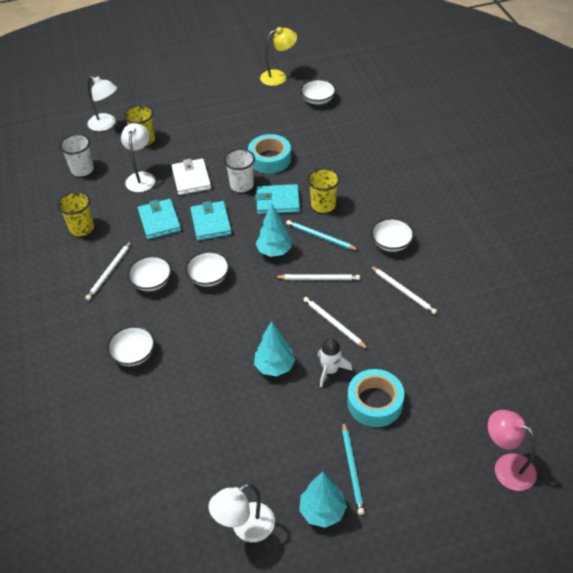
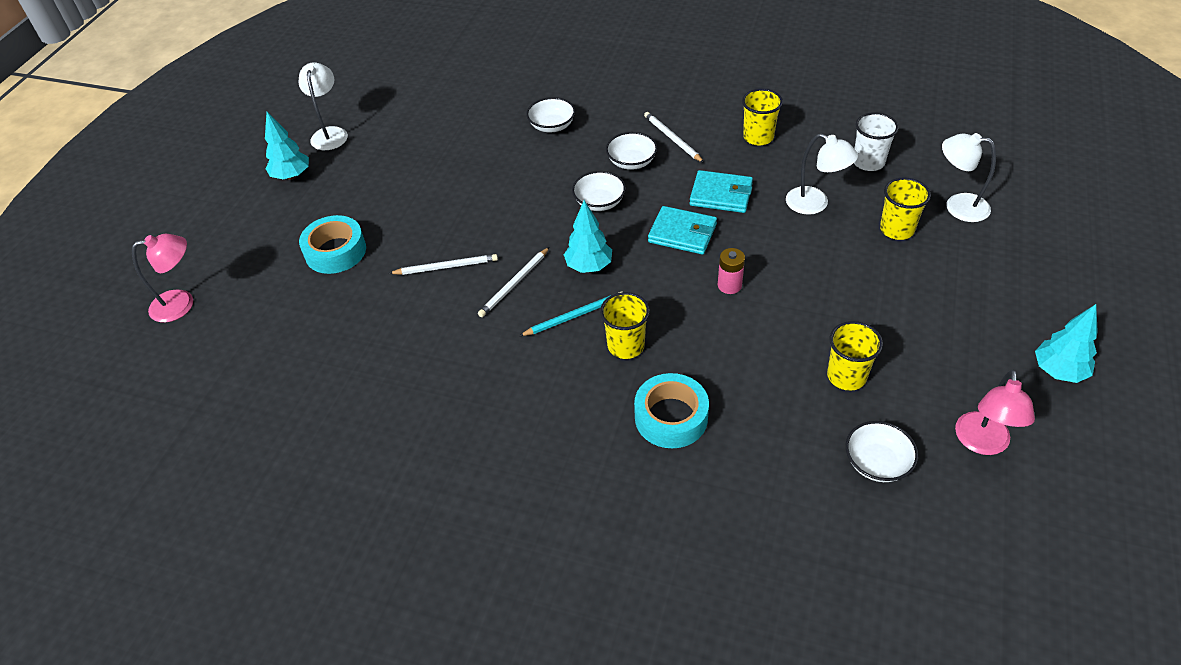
camera: 125 degrees right, 0 degrees up
(106, 124) = (957, 206): white lamp -> white lamp turned 45 degrees clockwise
(191, 179) = (778, 245): white wallet -> none
(242, 185) = (729, 285): white cup -> pink battery
(270, 159) = (762, 335): turquoise tape -> turquoise tape (671, 417)
(273, 123) = (846, 376): none -> yellow cup
(274, 366) = (444, 204): turquoise tree -> turquoise tree (1058, 371)
(278, 201) = (670, 305): turquoise wallet -> none
(279, 77) = (982, 443): yellow lamp -> pink lamp
(330, 370) = (399, 238): white rocket -> none
(352, 469) = (300, 207): turquoise pencil -> none
(391, 243) = (502, 376): white bowl -> none
(403, 291) = (426, 345): white pencil -> none

